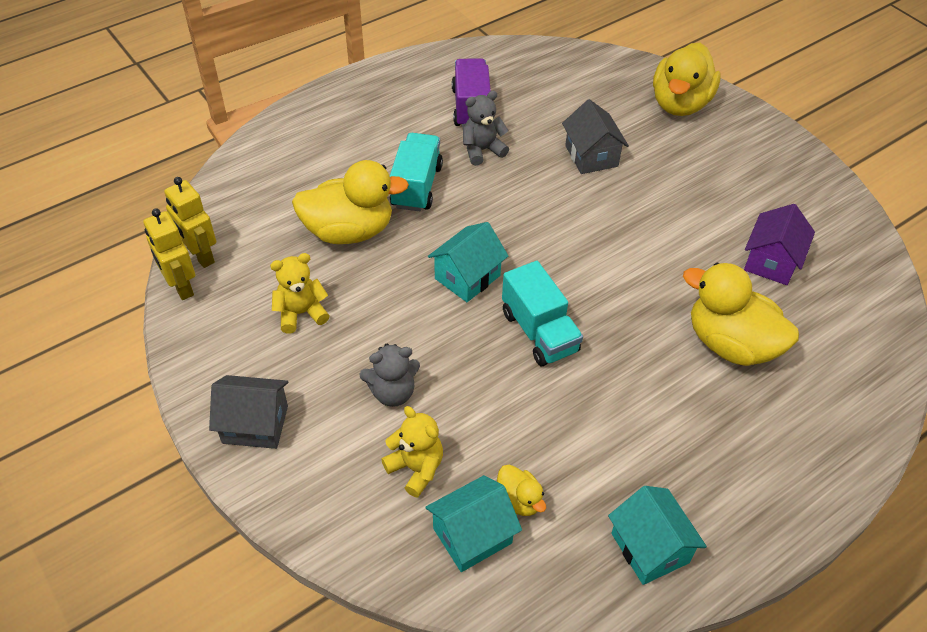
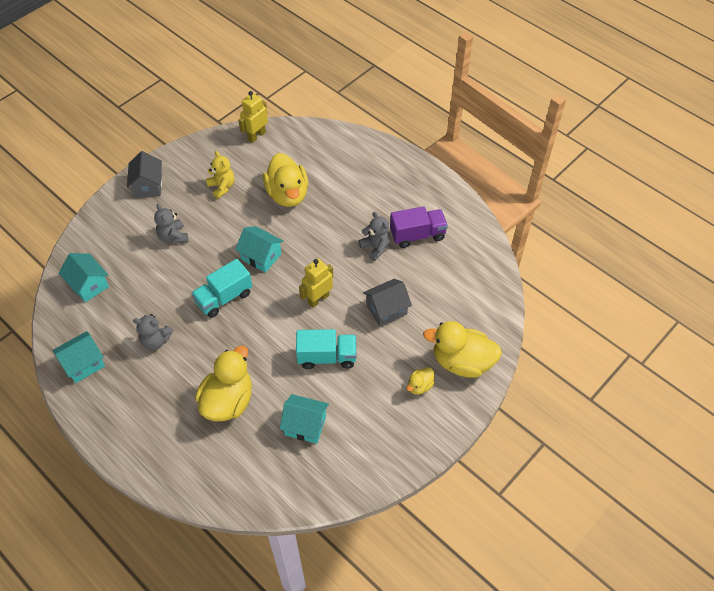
camera: 80 degrees right, 5 degrees up
(181, 286) = (233, 134): yellow robot -> yellow robot (318, 299)
(416, 186) = (333, 219): turquoise truck -> turquoise truck (327, 357)
(416, 468) = (126, 255): yellow teddy bear -> none
(519, 500) = (110, 302): yellow duck -> yellow duck (419, 386)
(612, 432) = (156, 341): none -> grey teddy bear
(771, 261) = (305, 425): purple house -> turquoise house

